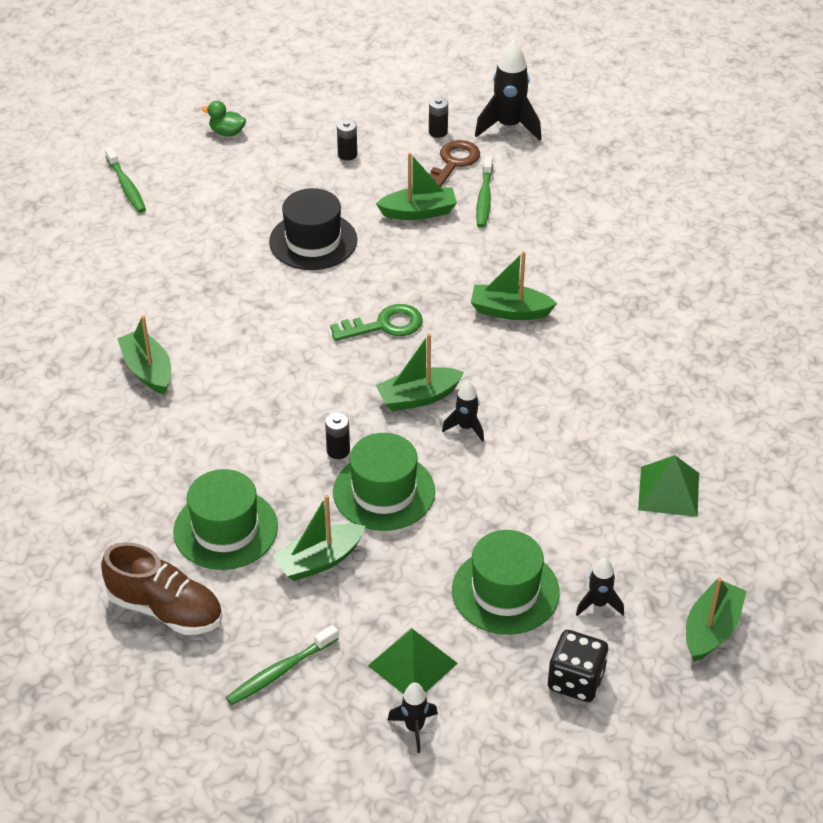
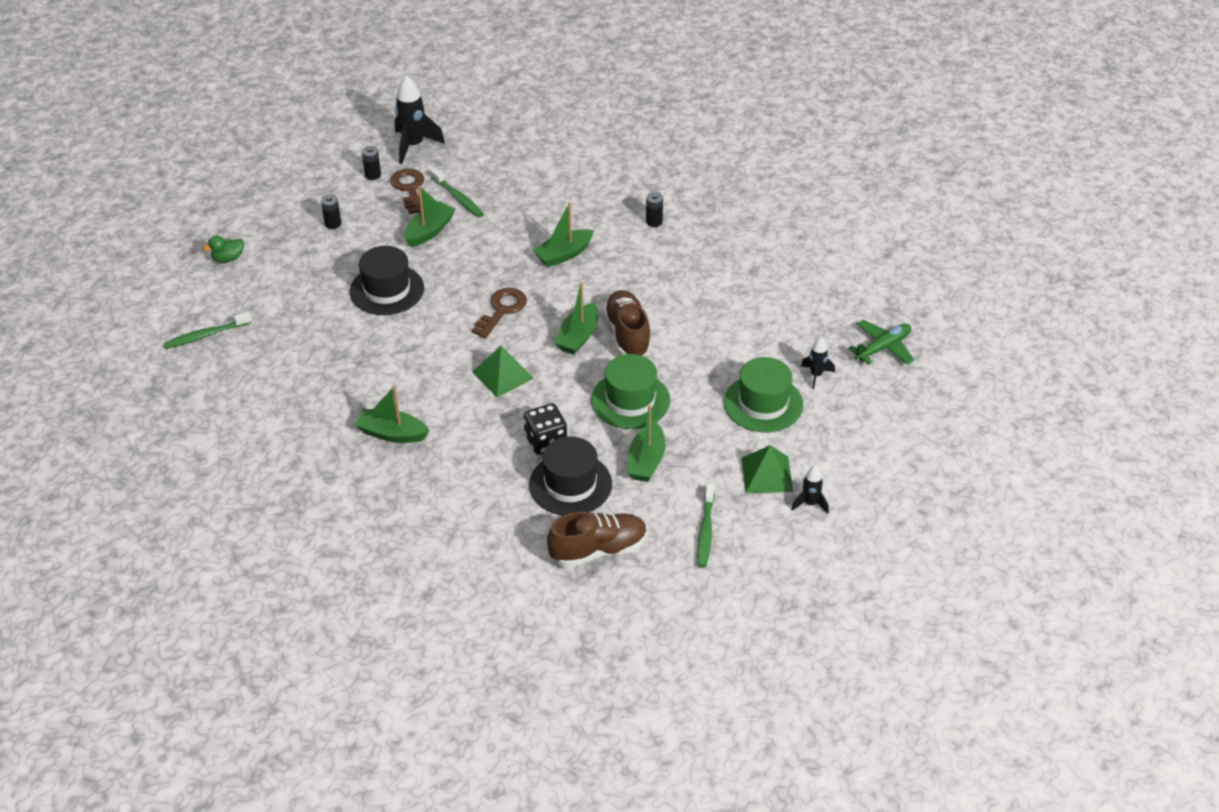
camera: 45 degrees left, 0 degrees up
(126, 186) = (206, 335): green toothbrush -> green toothbrush turned 135 degrees clockwise
(225, 529) = (570, 484): green hat -> black hat
(338, 451) = (574, 397): black battery -> black battery (654, 221)
(384, 325) = (502, 310): green key -> brown key
(466, 427) = (627, 335): black rocket -> brown shoe
(576, 680) = (854, 420): black dice -> black dice (546, 441)
(669, 491) = (775, 294): green pyramid -> green pyramid (503, 375)
(711, 629) = (883, 348): green boat -> green plane

